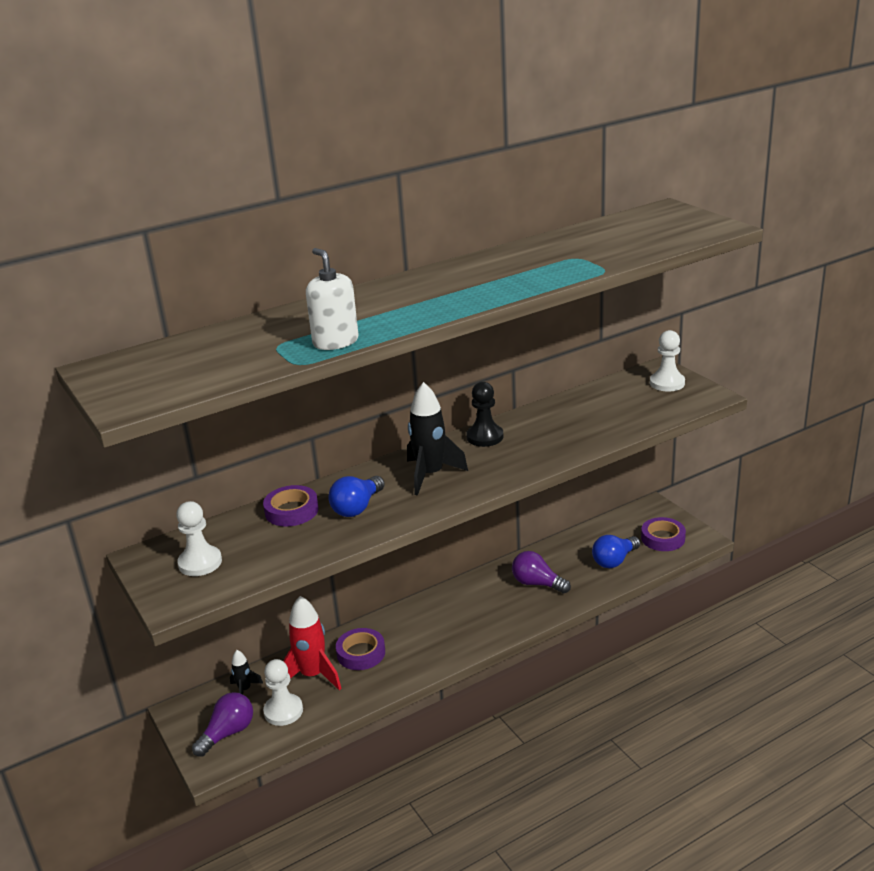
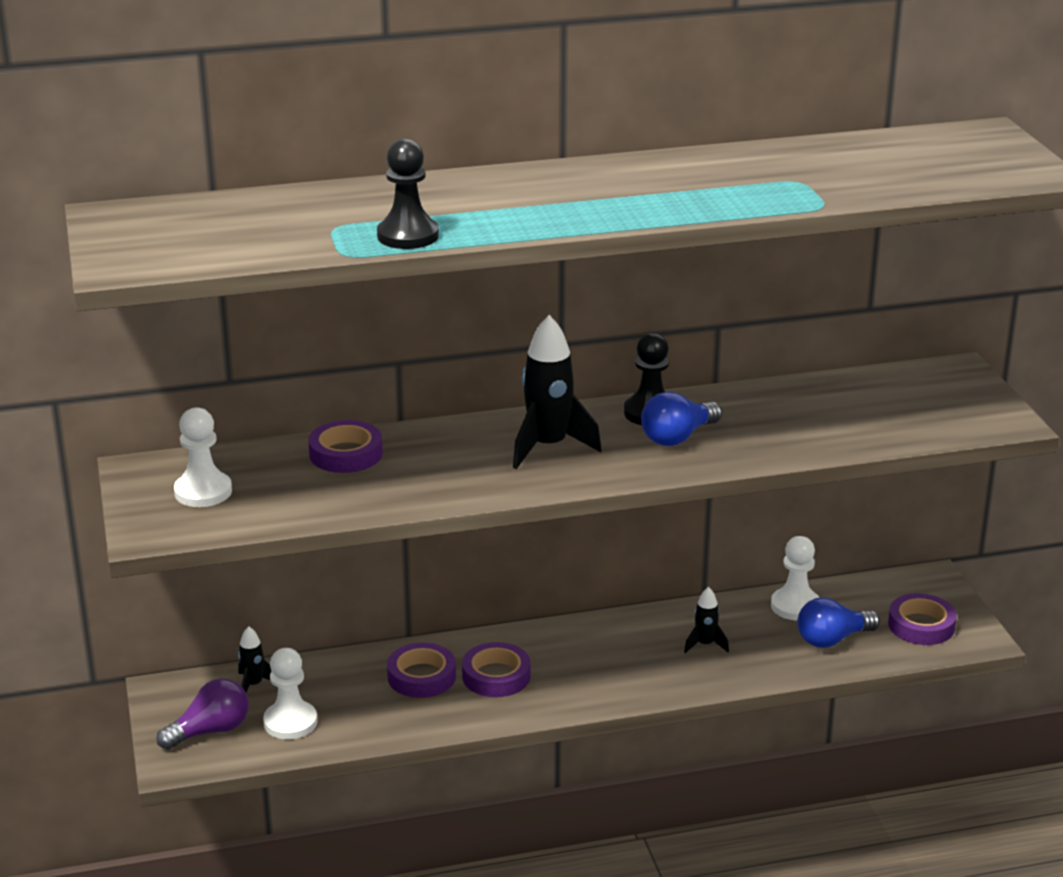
camera: 15 degrees right, 0 degrees up
(313, 675) = (347, 688): red rocket -> none
(335, 342) = (408, 236): white soap dispenser -> black pawn
(357, 508) = (430, 468): blue light bulb -> blue light bulb (677, 437)
(411, 640) = (496, 676): none -> purple tape
(537, 584) = (705, 644): purple light bulb -> black rocket
(667, 383) = (955, 392): white pawn -> white pawn (795, 606)

